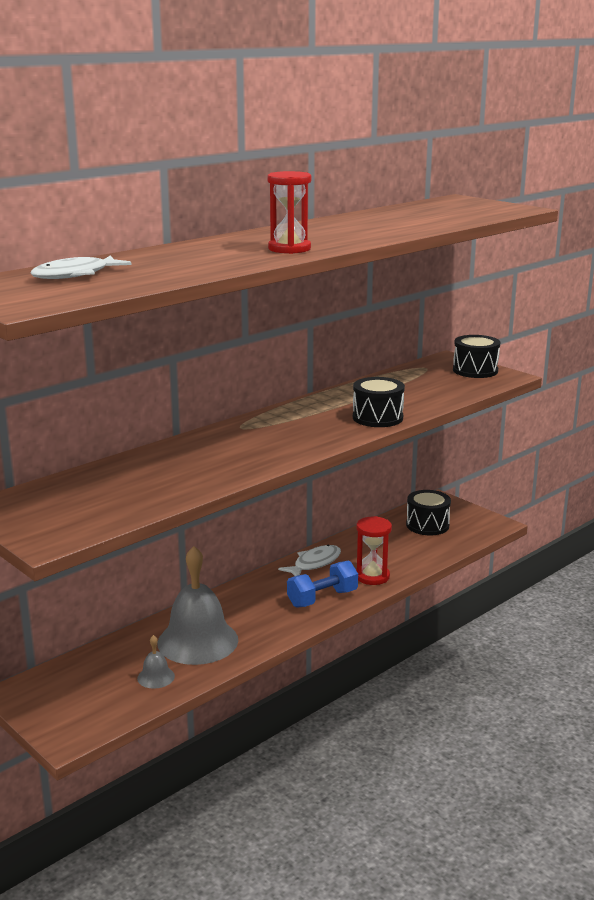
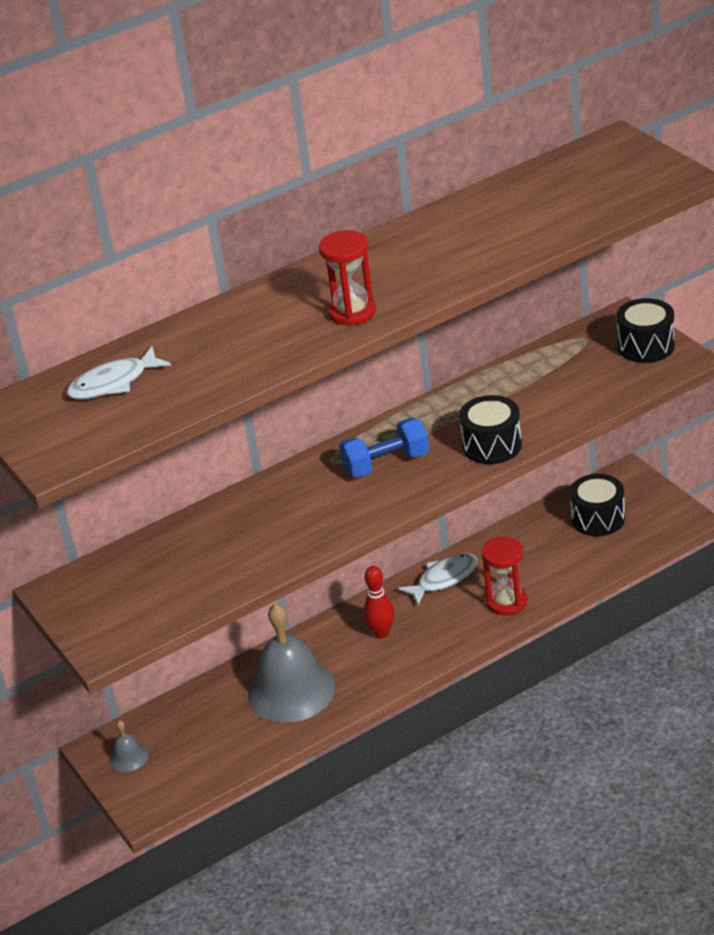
camera: 15 degrees right, 15 degrees up
(156, 677) = (240, 737): grey bell -> grey bell (129, 757)
(270, 599) = (381, 633): none -> red bowling pin
(322, 598) = (440, 634): blue dumbbell -> blue dumbbell (386, 463)

